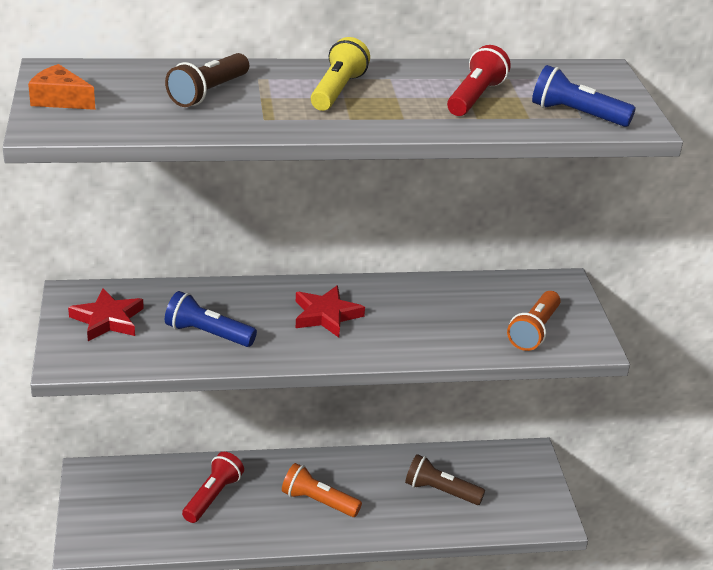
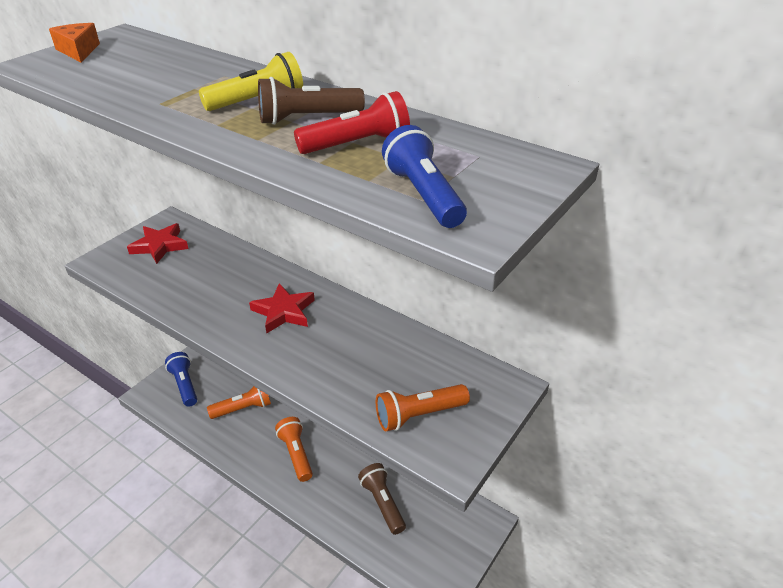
camera: 45 degrees right, 5 degrees up
(207, 334) = (195, 284): blue flashlight -> blue flashlight (184, 385)
(208, 93) = (168, 74): brown flashlight -> brown flashlight (307, 118)
(213, 496) = (243, 408): red flashlight -> orange flashlight

